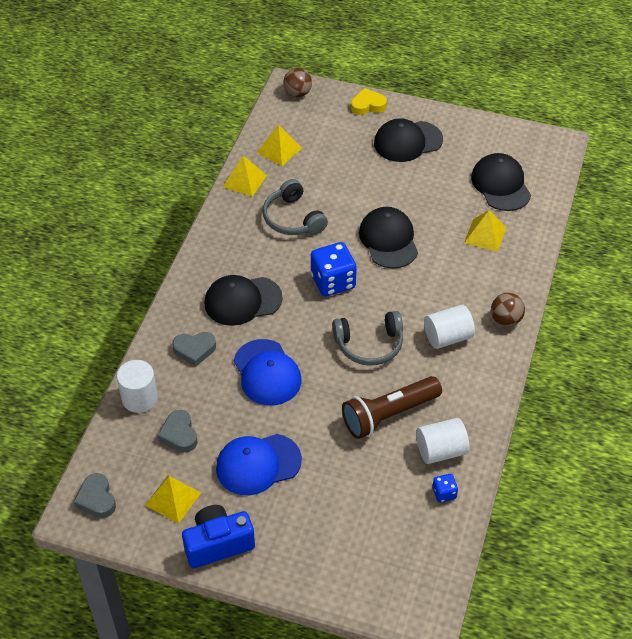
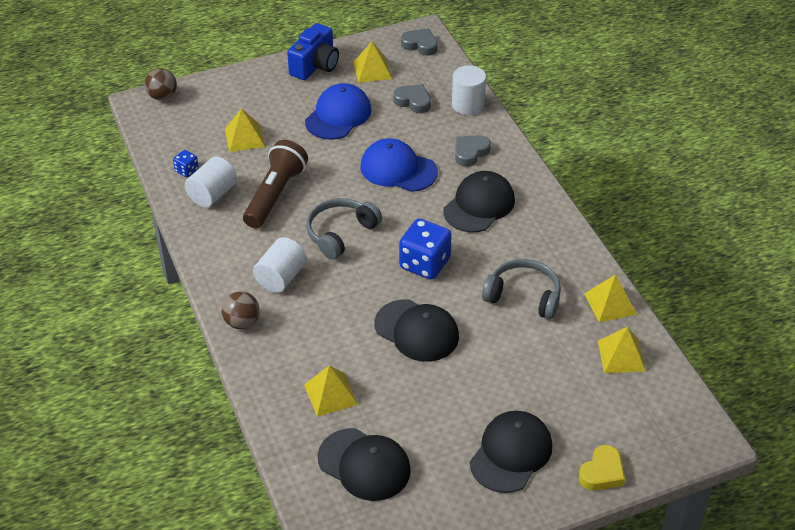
camera: 140 degrees right, 5 degrees down
(297, 93) = (689, 436): brown ball -> brown ball (162, 96)
(363, 497) = (244, 137): none -> yellow pyramid

